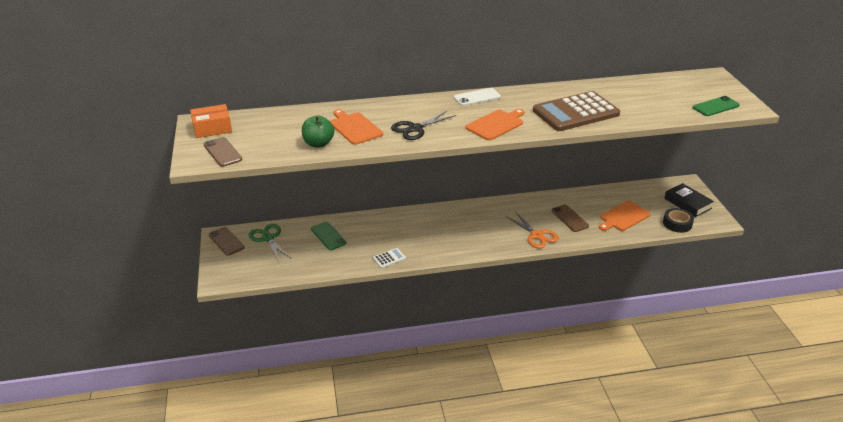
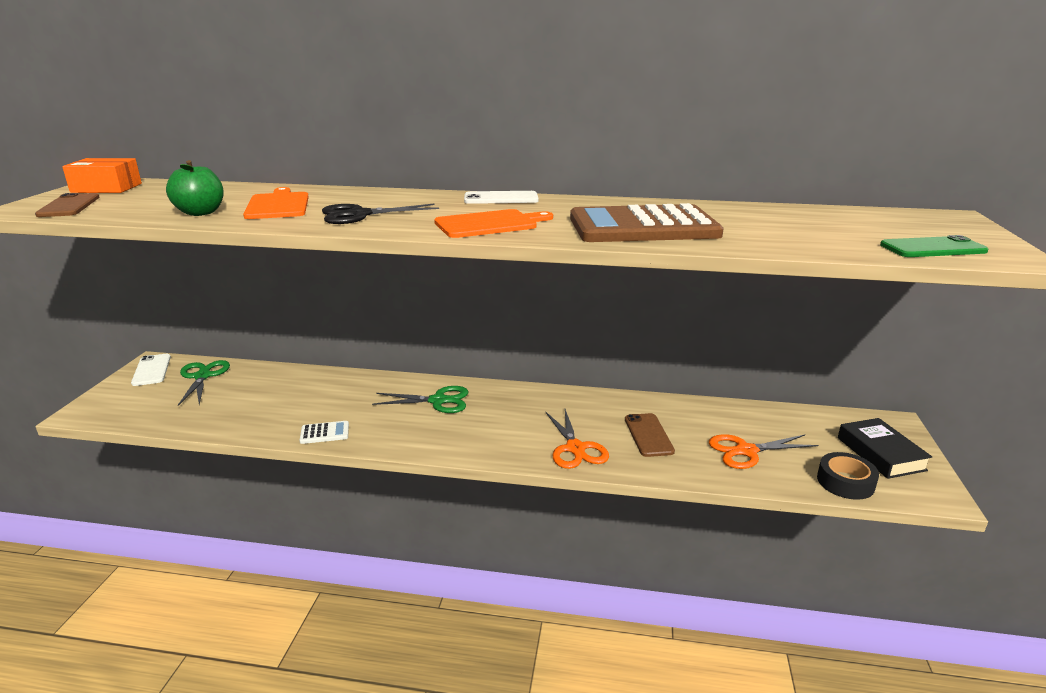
camera: 20 degrees right, 10 degrees down
(226, 241) = (152, 370): brown phone -> white phone
(328, 236) = (276, 388): green phone -> none
(437, 222) = (438, 401): none -> green scissors
(623, 217) = (746, 451): orange cutting board -> orange scissors

